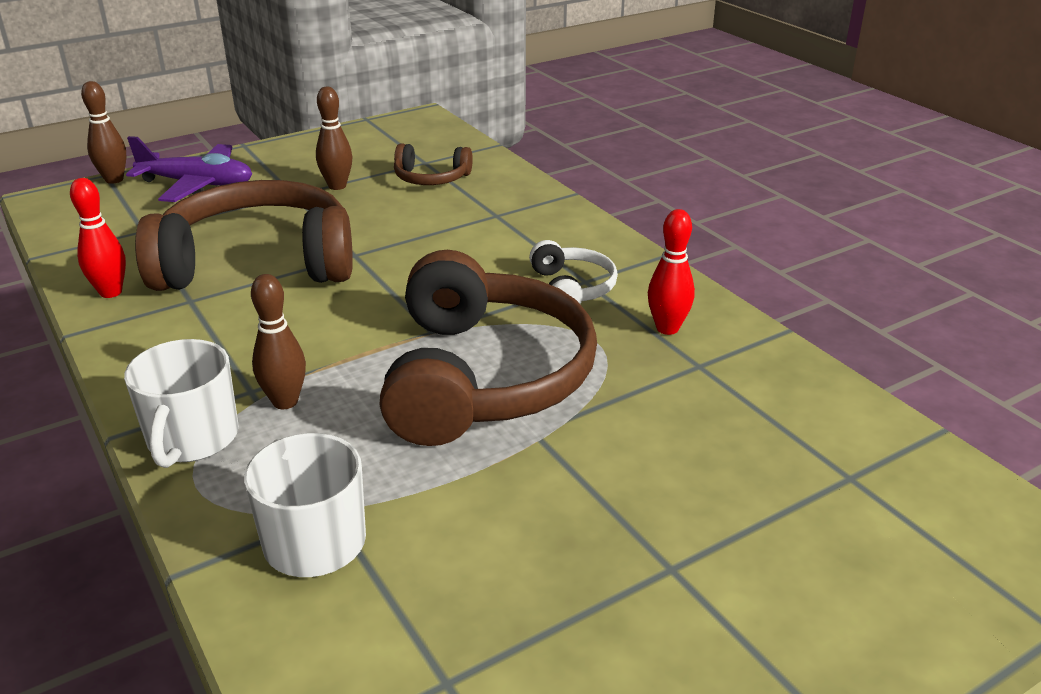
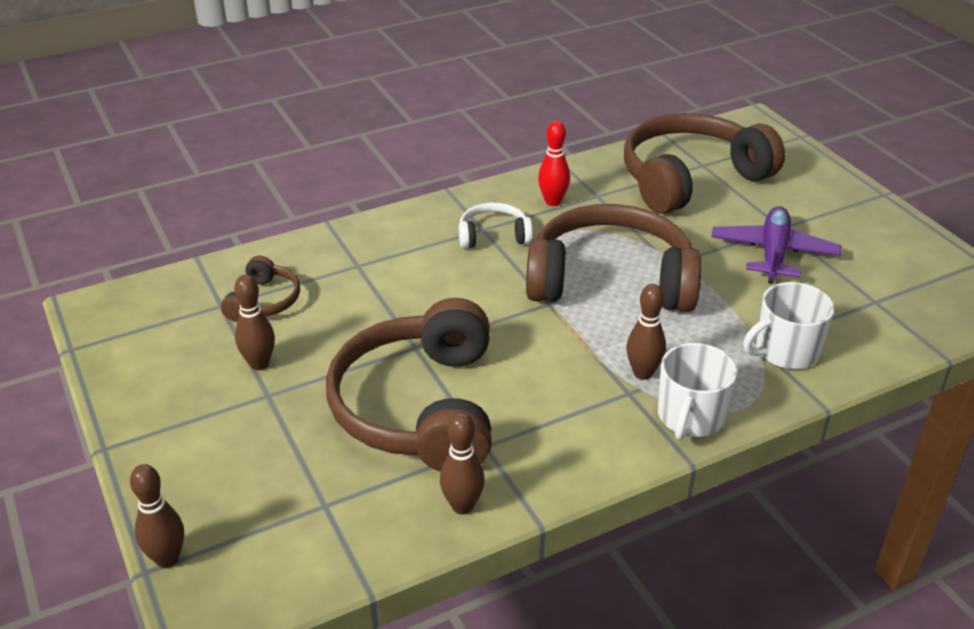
camera: 85 degrees left, 5 degrees up
(111, 292) = (462, 506): red bowling pin -> brown bowling pin
(192, 438) = (690, 417): white mug -> white mug turned 105 degrees clockwise
(197, 184) = (213, 476): purple plane -> purple plane (773, 253)
(793, 460) = (691, 179): none -> brown headphones

